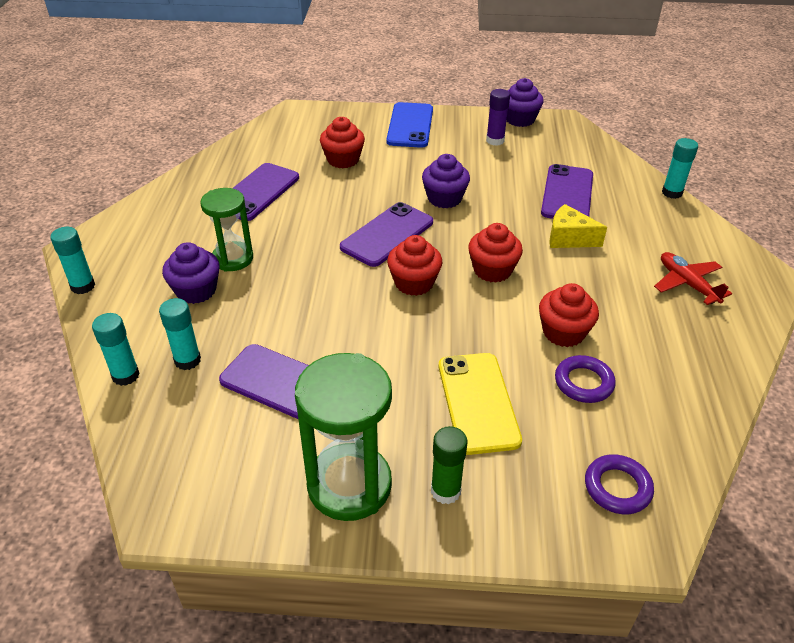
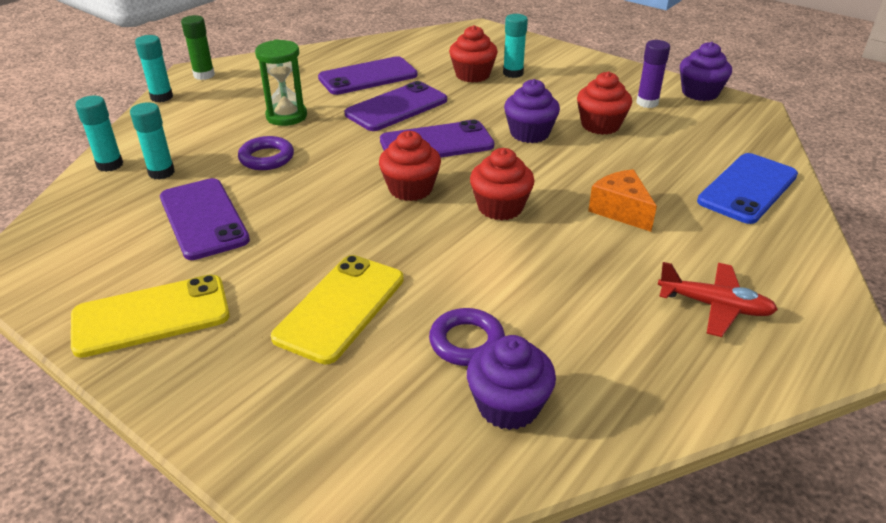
camera: 35 degrees right, 5 degrees down
(196, 291) = (231, 128): purple cupcake -> purple cupcake (508, 405)
(349, 485) = (151, 316): green hourglass -> yellow phone
(410, 125) = (572, 67): blue phone -> blue phone (747, 188)
(445, 491) = (217, 363): green glue stick -> green glue stick (204, 75)
(563, 332) = (504, 289): red cupcake -> red cupcake (600, 125)
(567, 194) = (671, 172): purple phone -> purple phone (396, 107)
(569, 238) = (620, 210): yellow cheese -> orange cheese
(617, 487) = (376, 453): purple ring -> purple ring (266, 158)
(672, 193) = (810, 213): turquoise glue stick -> turquoise glue stick (513, 73)
(687, 284) = (714, 306): red plane -> red plane turned 105 degrees clockwise

